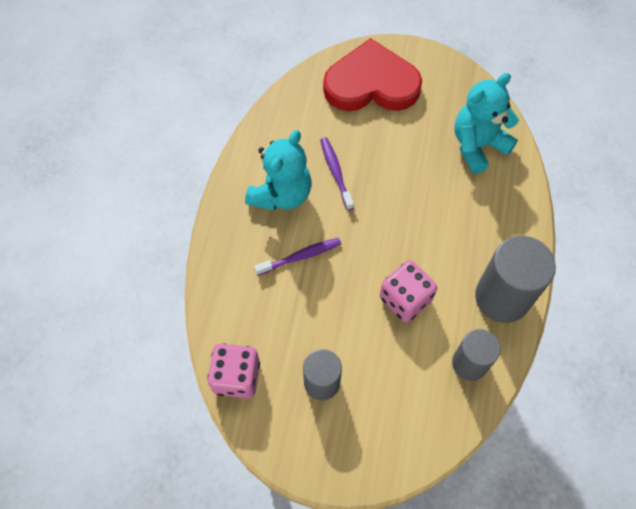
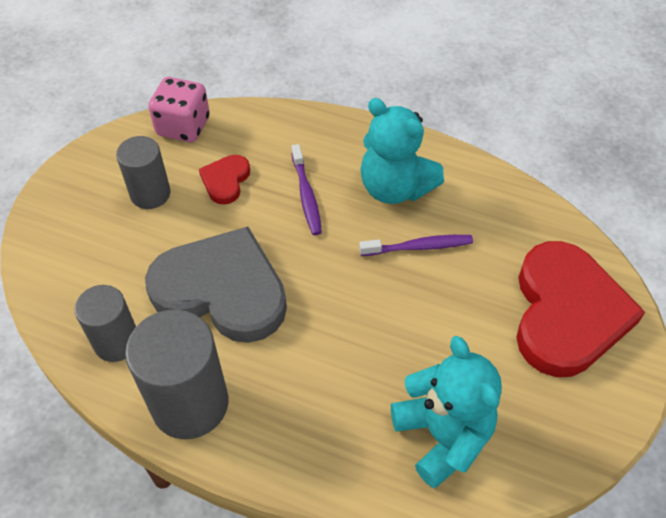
camera: 100 degrees right, 10 degrees down
(296, 323) = (225, 180): none -> red heart
(405, 299) = (222, 290): pink dice -> grey heart

